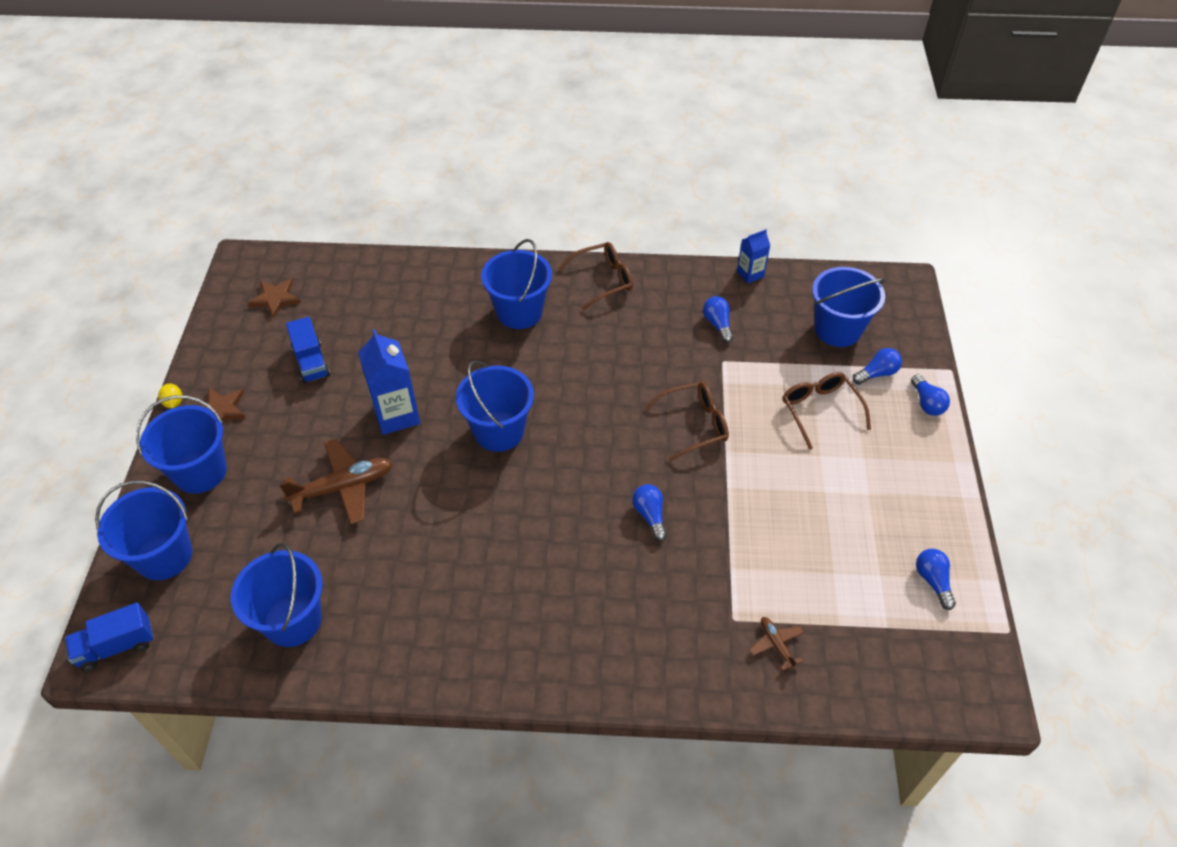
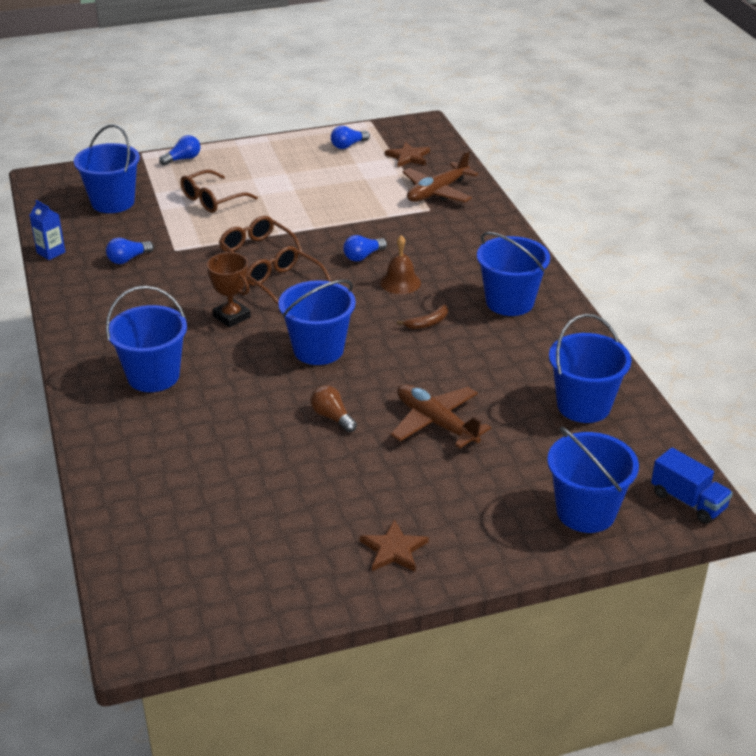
camera: 110 degrees left, 15 degrees down
(174, 402) = (404, 595): yellow lemon -> none
(200, 472) = (480, 529): blue bucket -> blue bucket (509, 302)
(275, 299) = (200, 575): brown star -> brown star (408, 157)
(311, 362) = (290, 503): blue truck -> none
(396, 415) = (332, 417): blue carton -> brown light bulb
(497, 534) = (427, 323): none -> brown banana
(583, 380) = (231, 317): none -> brown trophy
(583, 534) = (400, 282): none -> brown bell
(603, 280) = (85, 333): brown glasses -> brown glasses (283, 284)
(776, 644) = (437, 192): brown plane -> brown plane, size x2.00
(877, 373) = (159, 181): blue light bulb -> none

